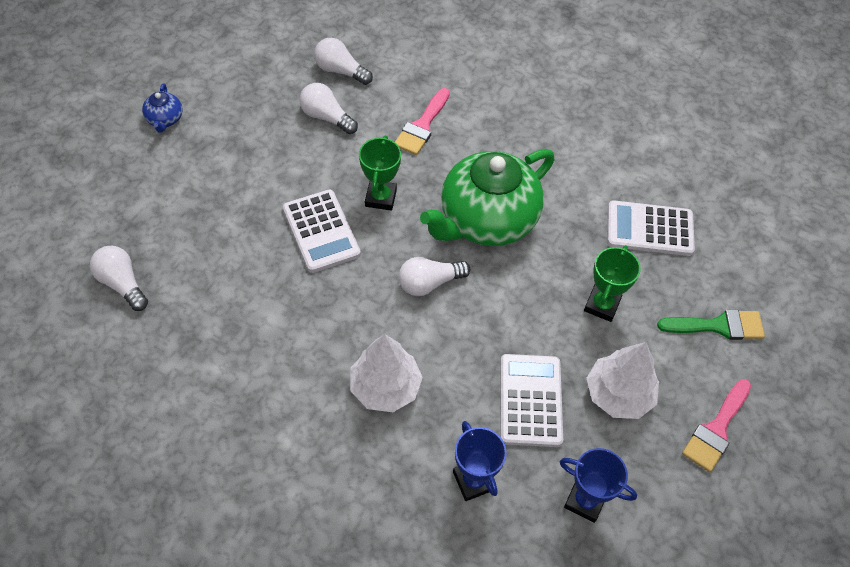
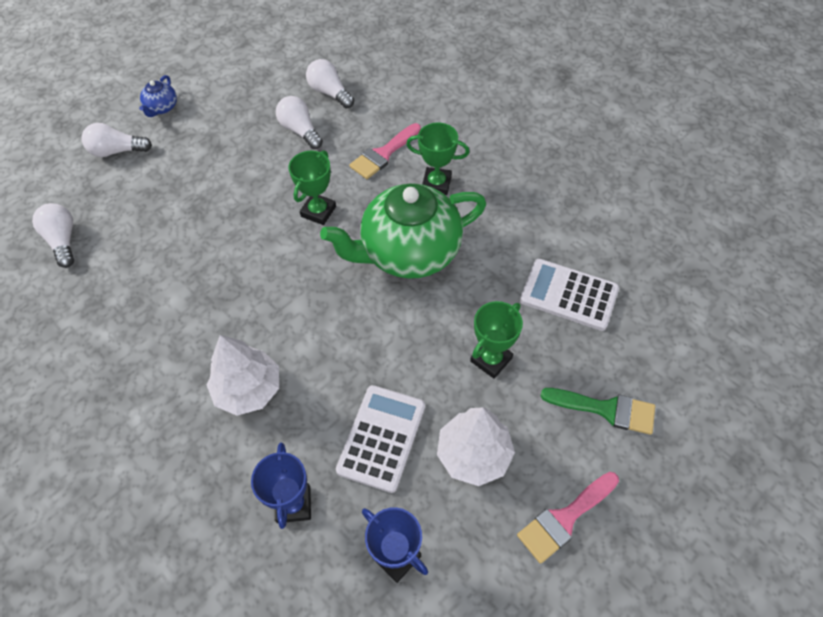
camera: 20 degrees right, 0 degrees up
(321, 231) = (252, 231): white calculator -> none
(429, 283) = (330, 300): white light bulb -> white light bulb (117, 151)
(486, 146) = (436, 184): none -> green trophy

